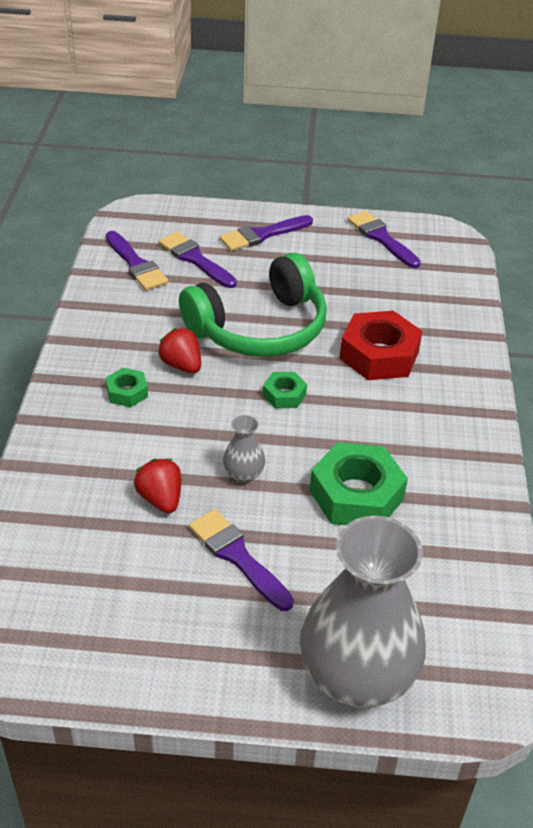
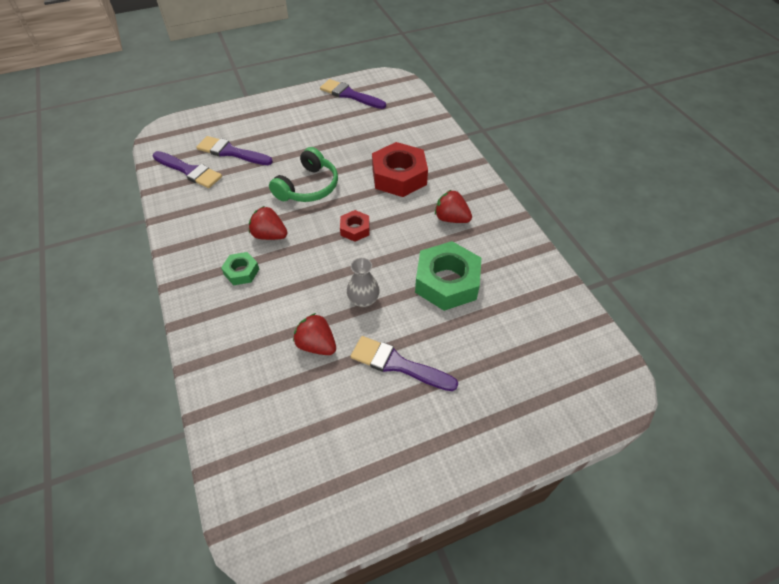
camera: 25 degrees left, 10 degrees up
(259, 328) = (308, 187): green headphones -> green headphones, size x0.62
(262, 235) = (268, 118): purple brush -> none
(284, 395) = (355, 229): green nut -> red nut
(357, 676) = (530, 415): grey vase -> none
(412, 427) = (451, 218): none -> red strawberry

